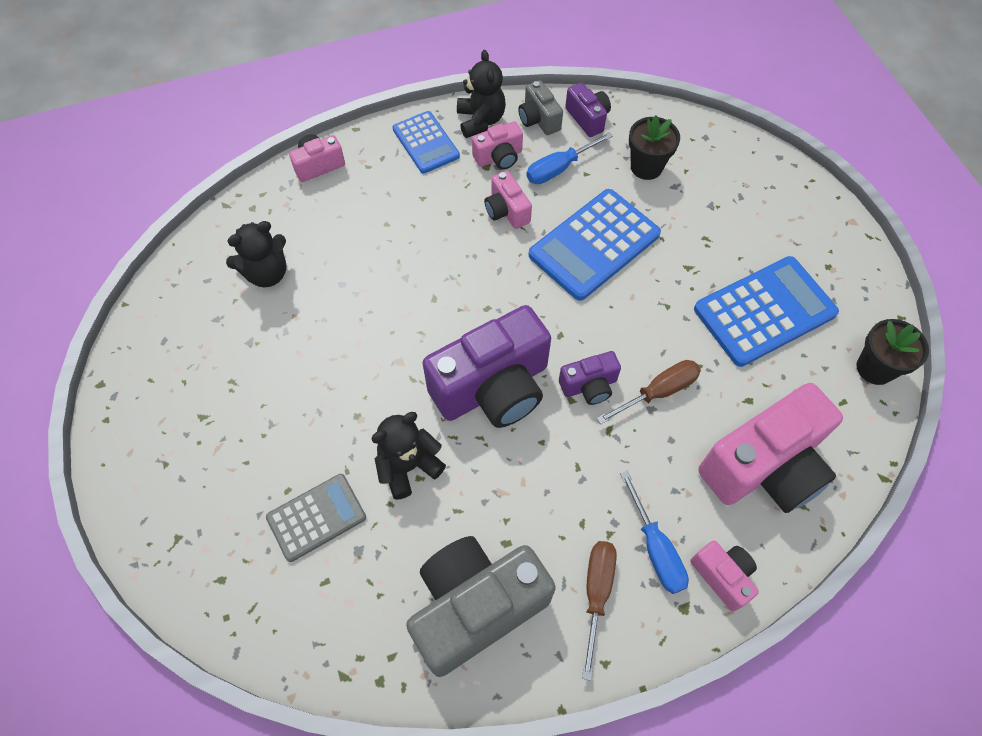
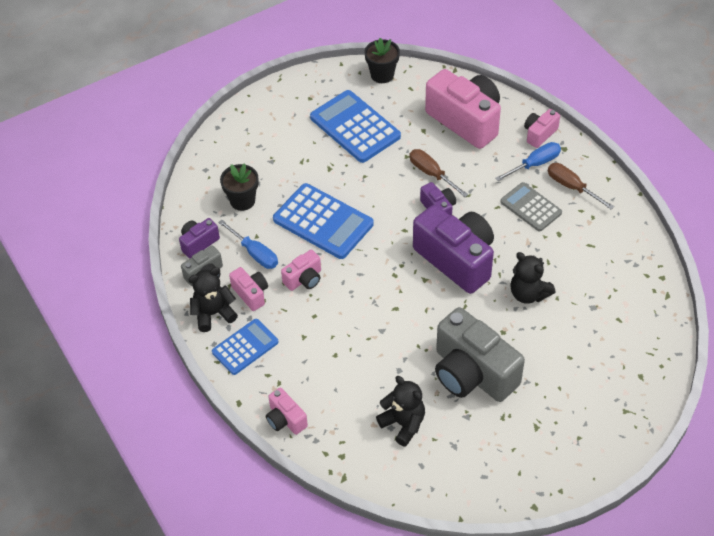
camera: 100 degrees left, 10 degrees down
(316, 517) = (581, 335): grey calculator -> grey calculator (531, 207)
(475, 607) = (602, 241): grey camera -> grey camera (472, 373)
(596, 594) = (572, 187): brown screwdriver -> brown screwdriver turned 45 degrees clockwise

